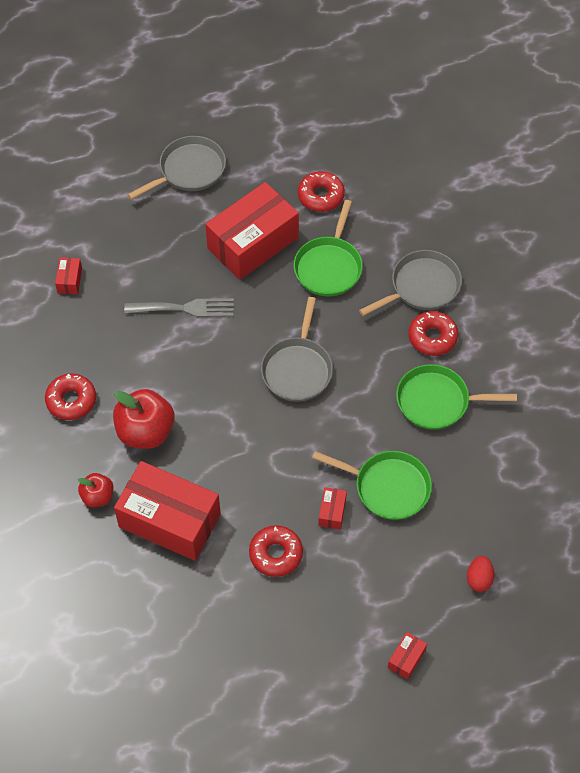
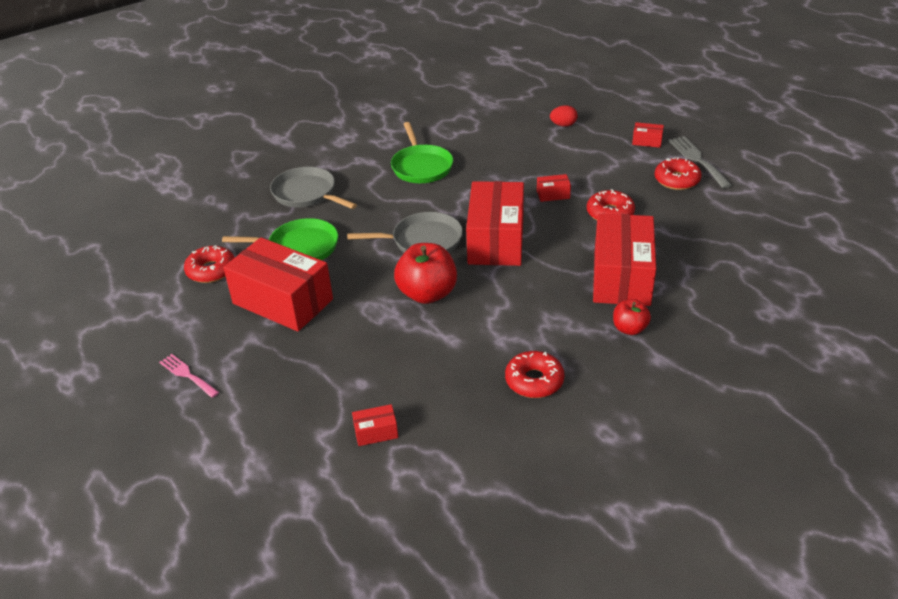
camera: 105 degrees left, 20 degrees down
(145, 431) = (540, 316): red apple -> red apple (427, 294)
(185, 308) = (381, 328): grey fork -> grey fork (697, 160)
(189, 170) = (187, 374): grey pan -> pink fork
(272, 432) = (496, 240): none -> red box
(388, 487) = (513, 174): green pan -> none
(432, 337) = (359, 179): red donut -> red donut (676, 180)

